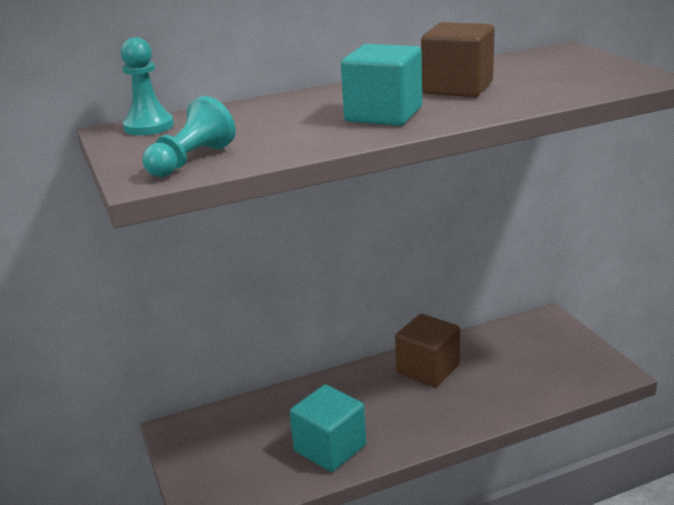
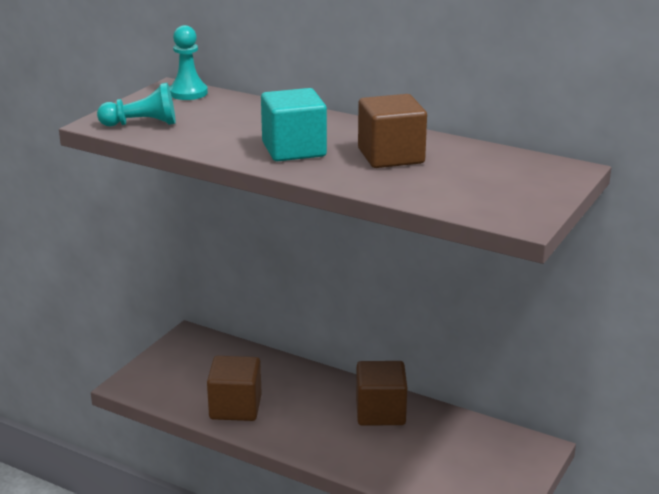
camera: 50 degrees right, 0 degrees up
(330, 448) = (235, 407): turquoise cube -> brown cube

